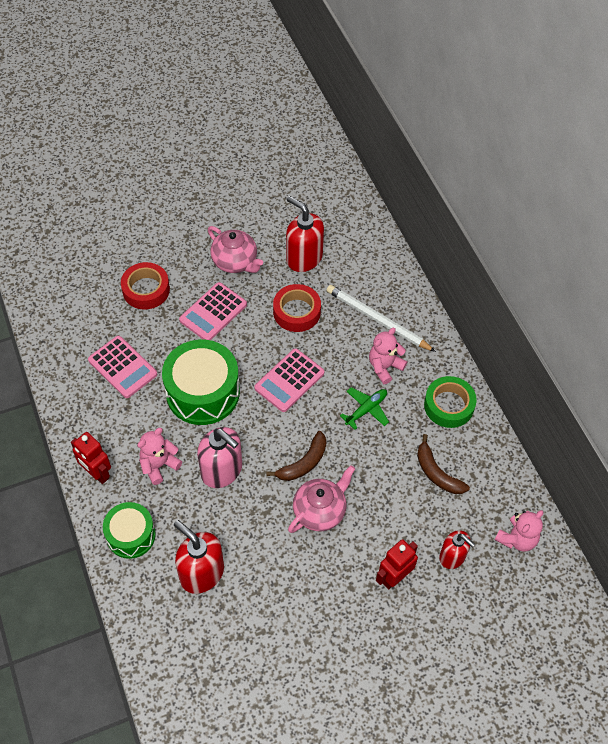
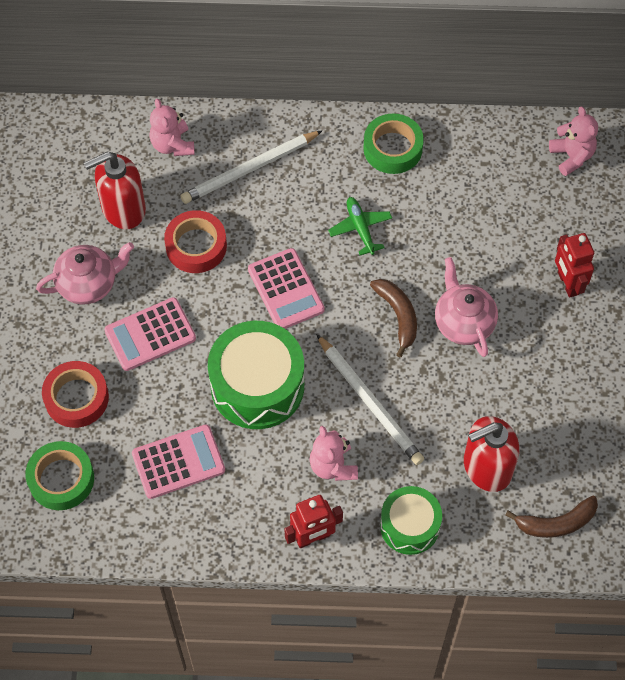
camera: 65 degrees left, 5 degrees up
(83, 305) = (61, 479): none -> green tape
(213, 312) = (150, 335): pink calculator -> pink calculator turned 90 degrees clockwise
(222, 470) = (370, 402): pink soap dispenser -> white pencil
(384, 367) = (315, 188): pink teddy bear -> pink teddy bear (172, 145)
(437, 473) = (467, 194): brown banana -> brown banana (556, 523)
(452, 556) = (567, 221): red soap dispenser -> none

